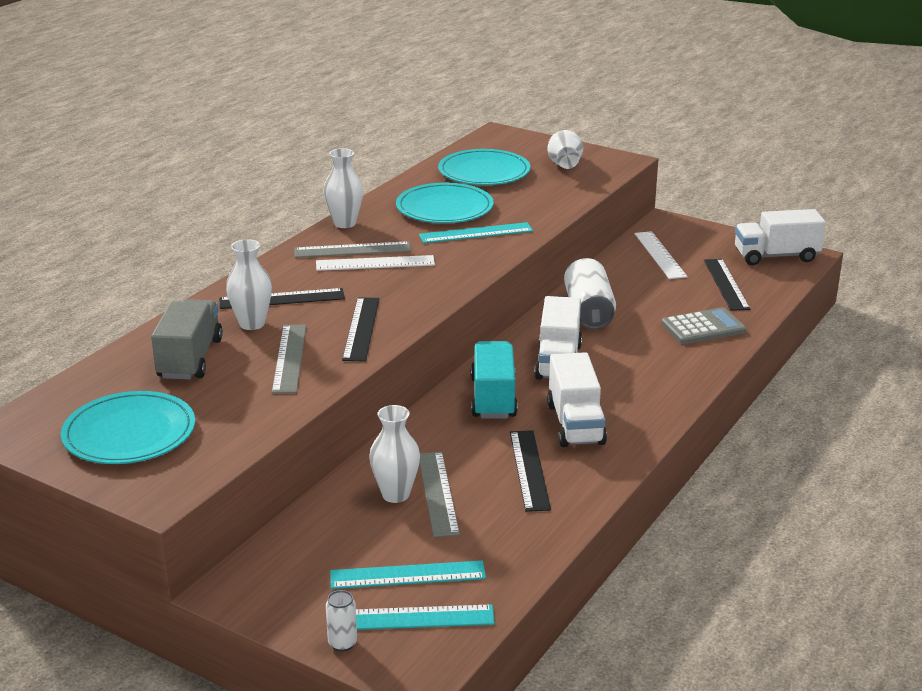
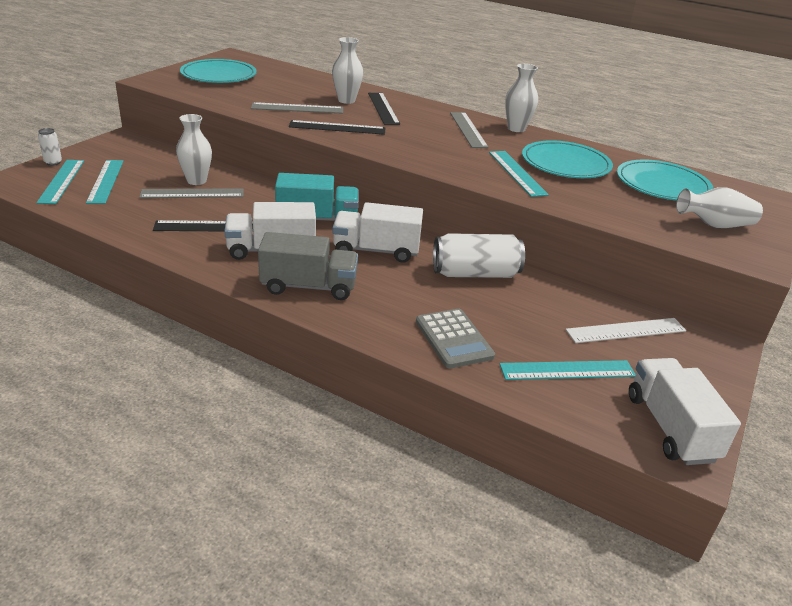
camera: 85 degrees right, 5 degrees up
(190, 359) = (301, 87): grey truck -> grey truck (308, 286)
(375, 263) = (446, 135): white ruler -> none
(726, 284) = (567, 370): black ruler -> turquoise ruler

